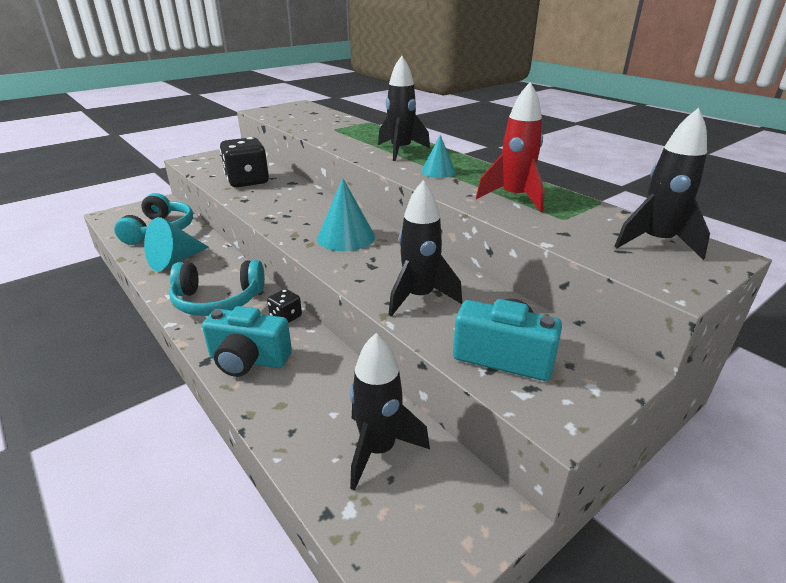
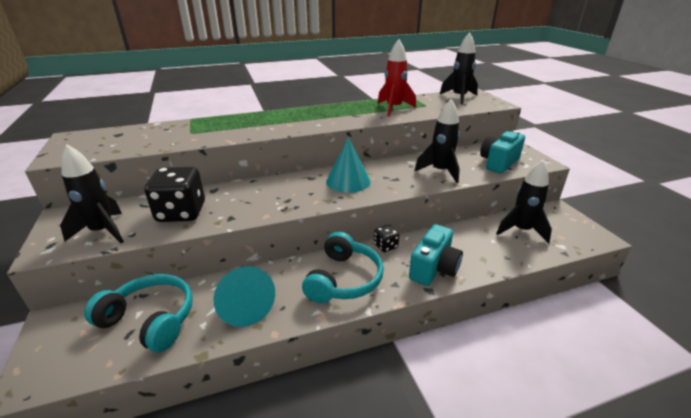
camera: 70 degrees left, 0 degrees up
(400, 151) = (282, 119): black rocket -> black rocket (103, 231)
(438, 171) = (336, 117): turquoise cone -> none

